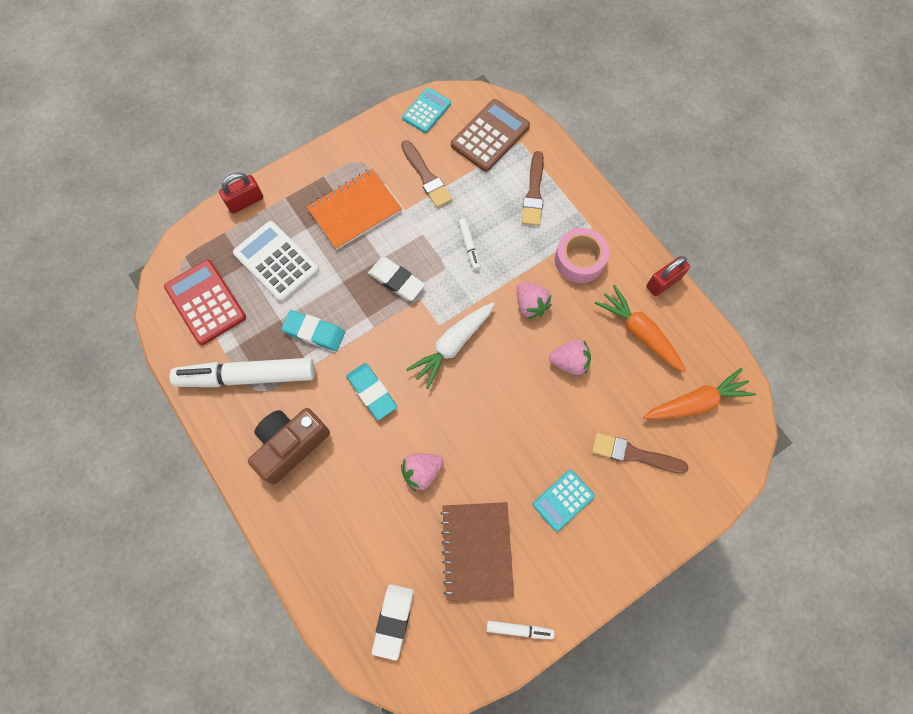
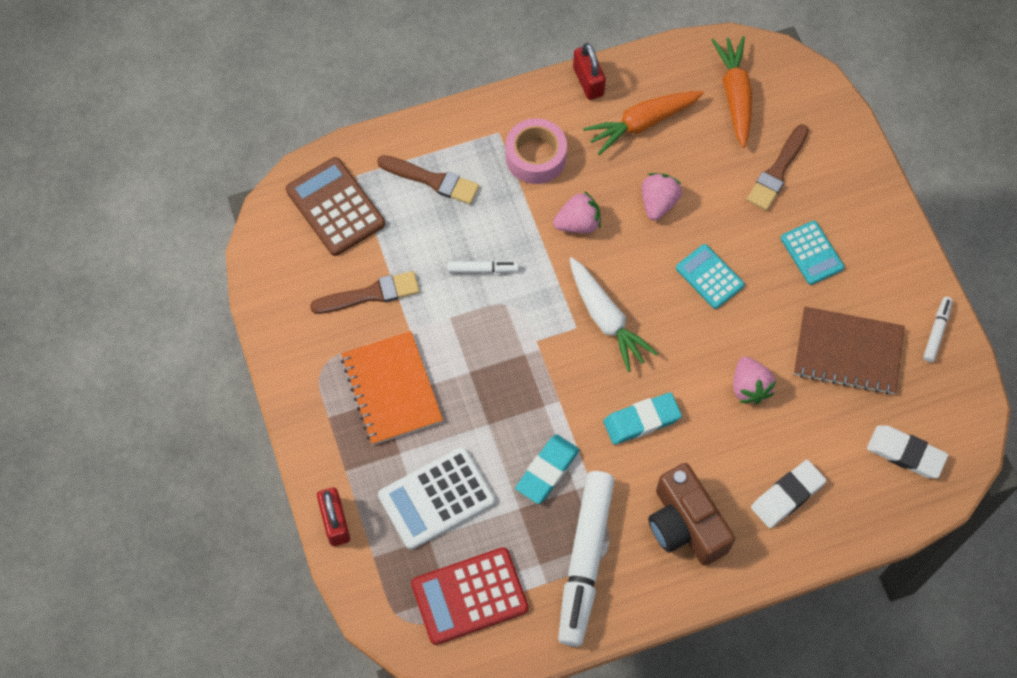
camera: 75 degrees left, 5 degrees down
(396, 281) = (505, 361): white eraser -> white eraser (787, 495)
(426, 111) = (272, 271): turquoise calculator -> turquoise calculator (709, 277)

